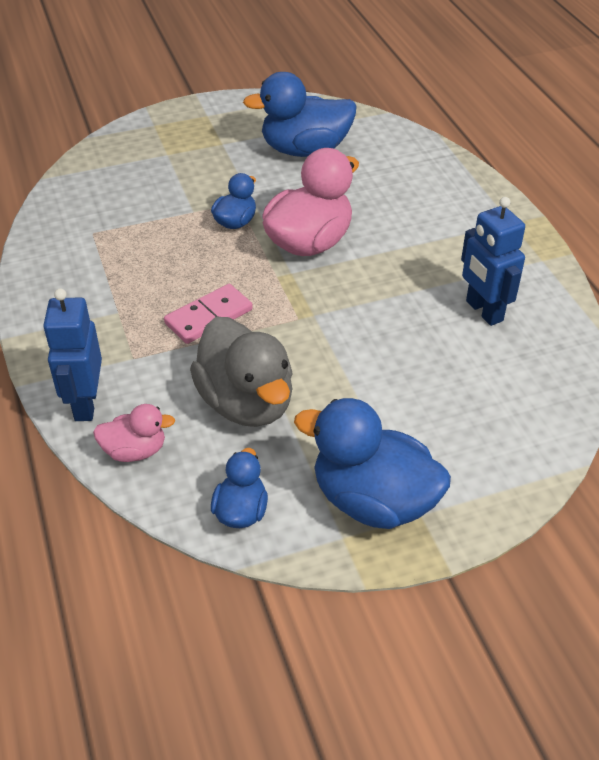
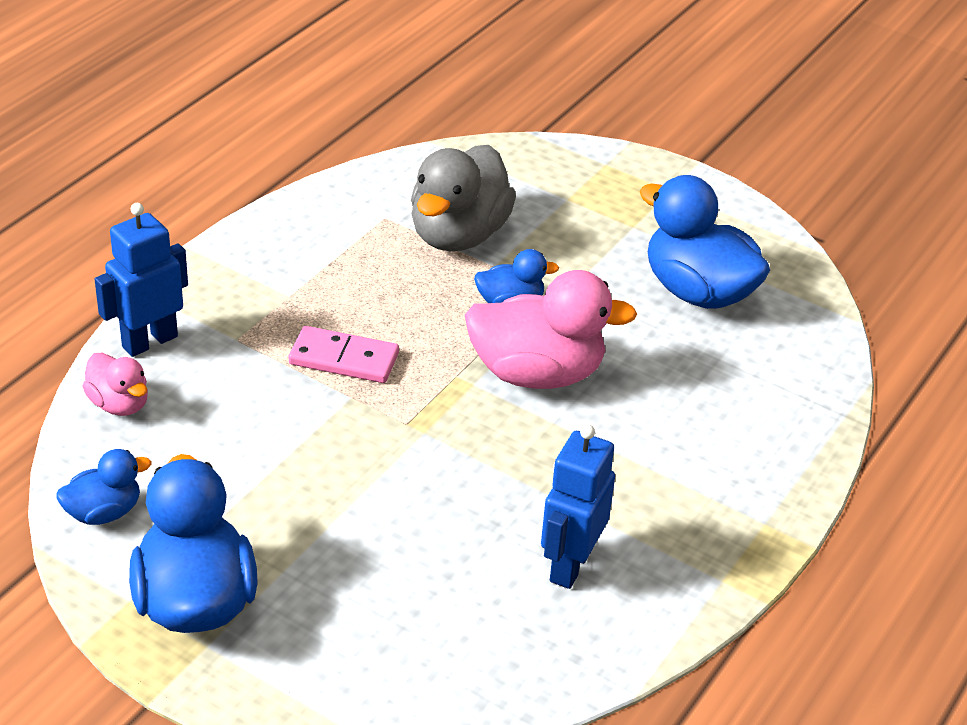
camera: 50 degrees right, 5 degrees down
(246, 403) = (247, 446): grey duck -> grey duck (458, 235)

